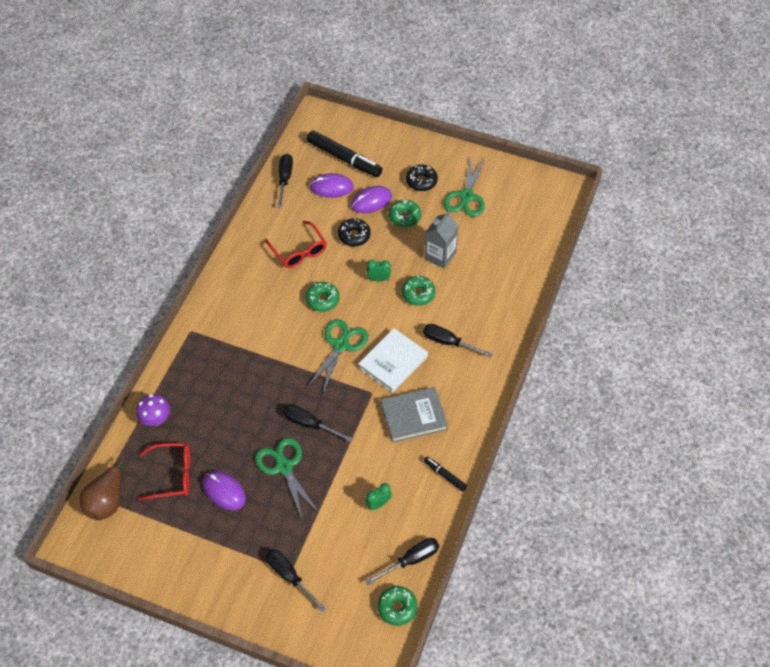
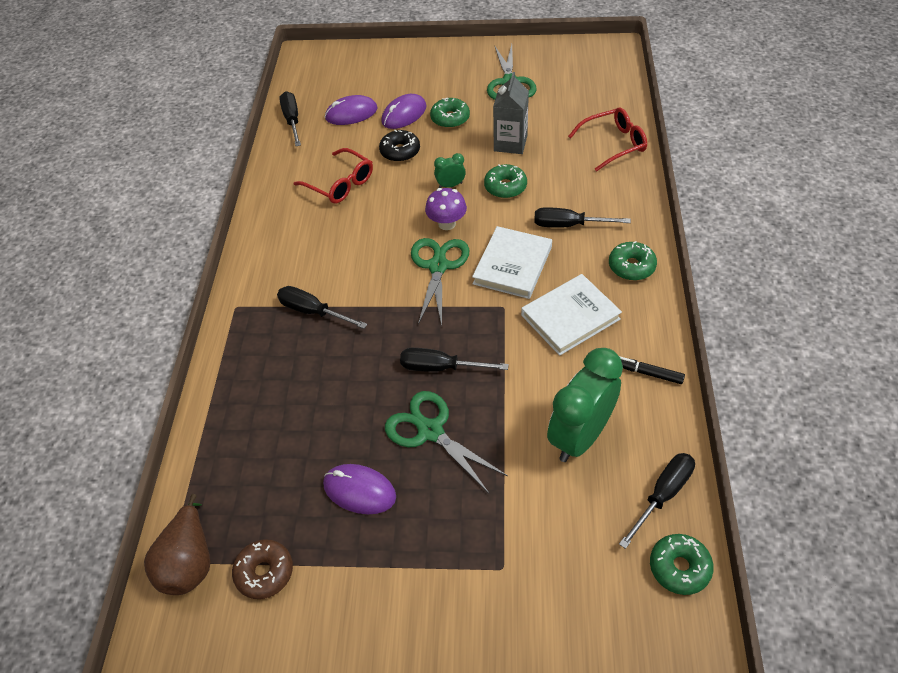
camera: 15 degrees left, 5 degrees down
(149, 523) = (264, 572): none -> brown donut
(156, 419) = (226, 427): purple mushroom -> purple mushroom (447, 223)
(172, 475) = (275, 493): red glasses -> red glasses (613, 144)
(289, 577) = (505, 578): black screwdriver -> black screwdriver (313, 311)
(322, 300) = (392, 225): green donut -> green donut (631, 266)
(344, 158) = (353, 84): black marker -> none
(378, 504) = (580, 436): green clock -> green clock, size x2.29
(413, 416) = (570, 317): grey book -> white book
(421, 181) = (452, 82): black donut -> none

